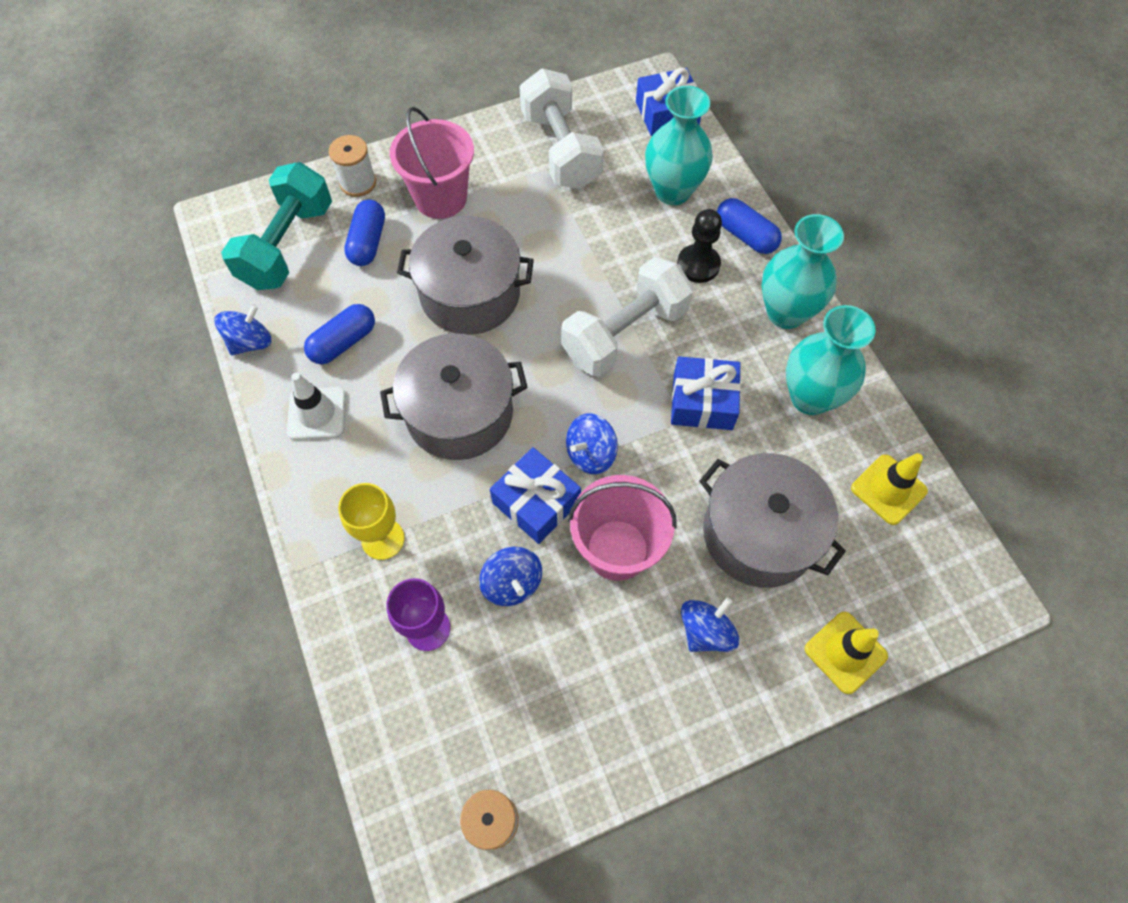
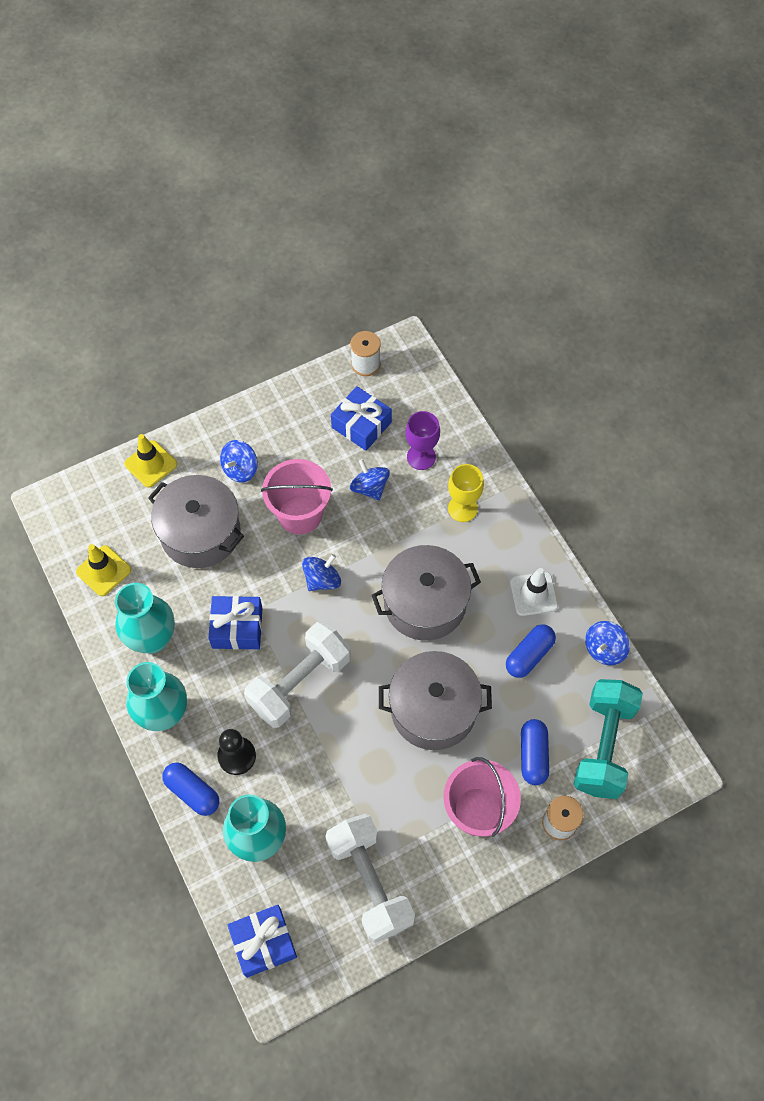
camera: 175 degrees right, 0 degrees up
(536, 502) = (359, 541): blue gift -> blue gift (361, 425)

